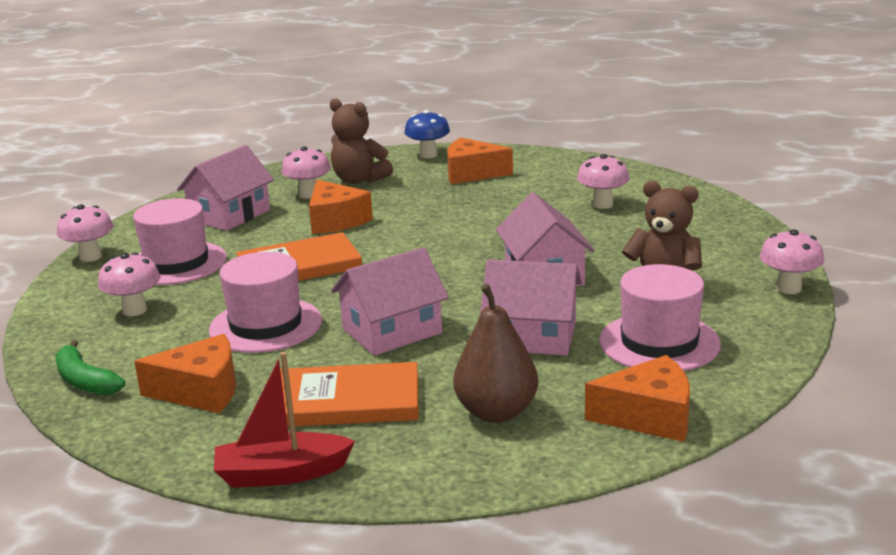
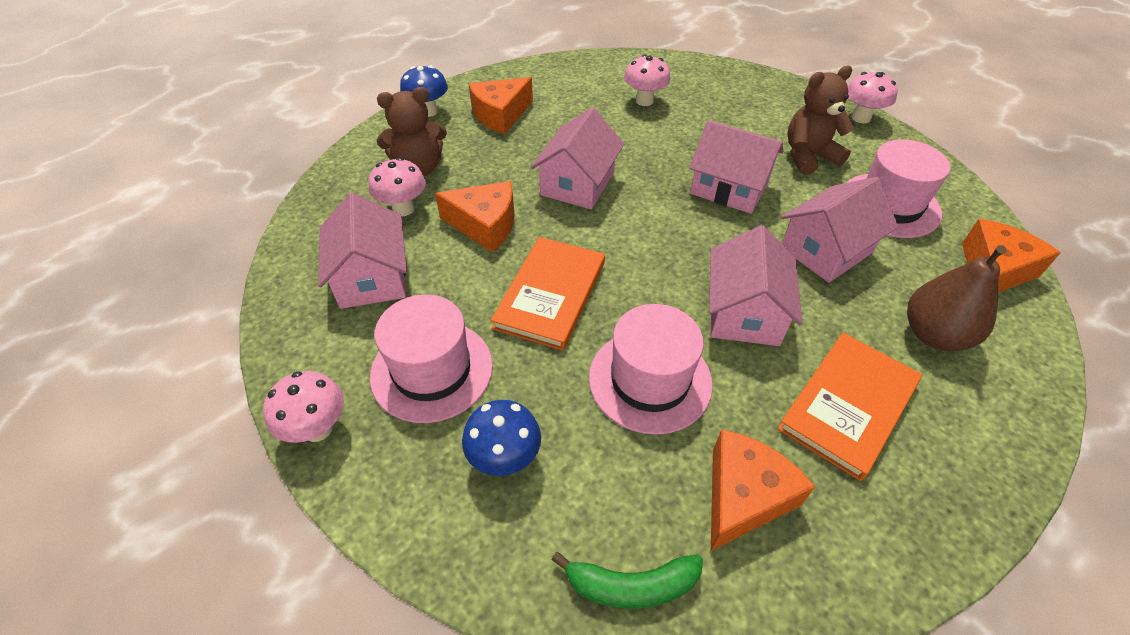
camera: 50 degrees left, 25 degrees up
(134, 310) = (504, 458): pink mushroom -> blue mushroom
(281, 474) = (951, 519): red boat -> none
(439, 227) = (578, 183): none -> pink house

